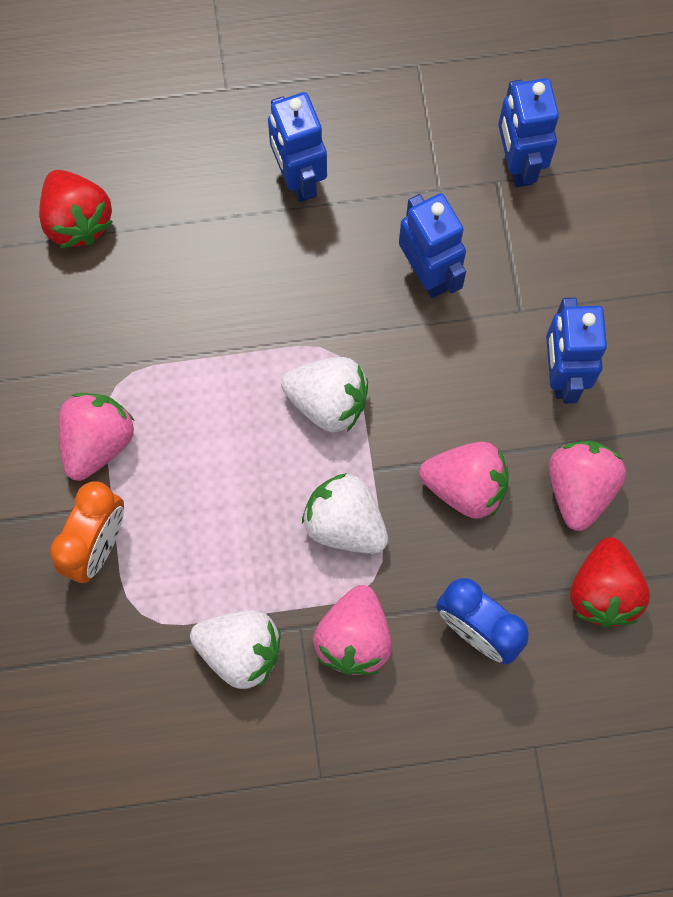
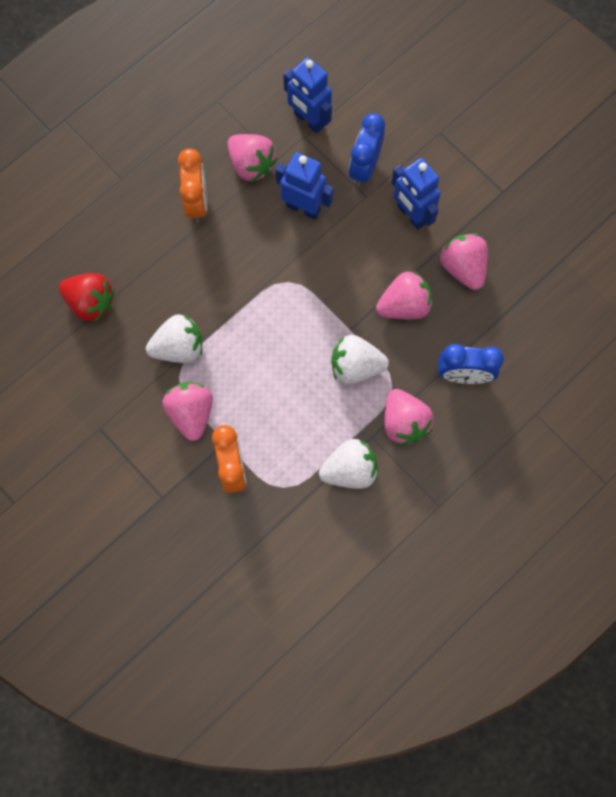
camera: 35 degrees left, 0 degrees up
(298, 178) = (197, 202): blue robot -> orange clock
(328, 402) = (300, 309): white strawberry -> white strawberry (179, 347)
(402, 175) = (251, 165): none -> pink strawberry
(546, 271) = (364, 167): none -> blue clock
(603, 591) = (512, 311): red strawberry -> none

